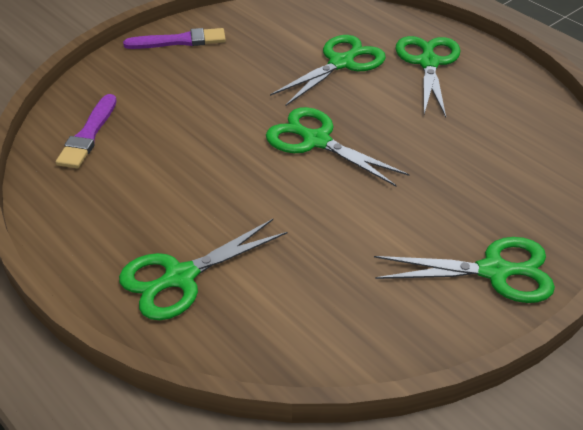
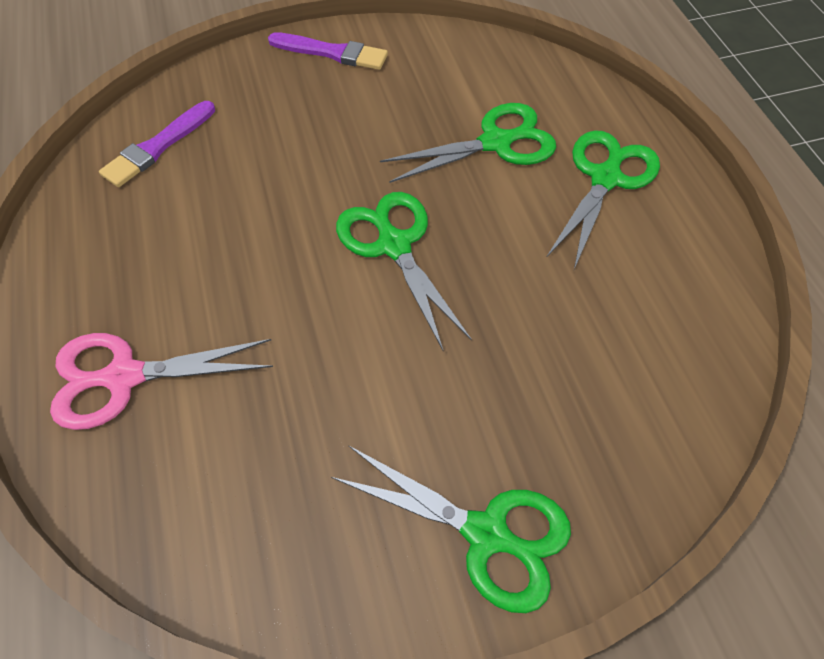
camera: 25 degrees right, 15 degrees up
(180, 277) = (125, 377): green scissors -> pink scissors

